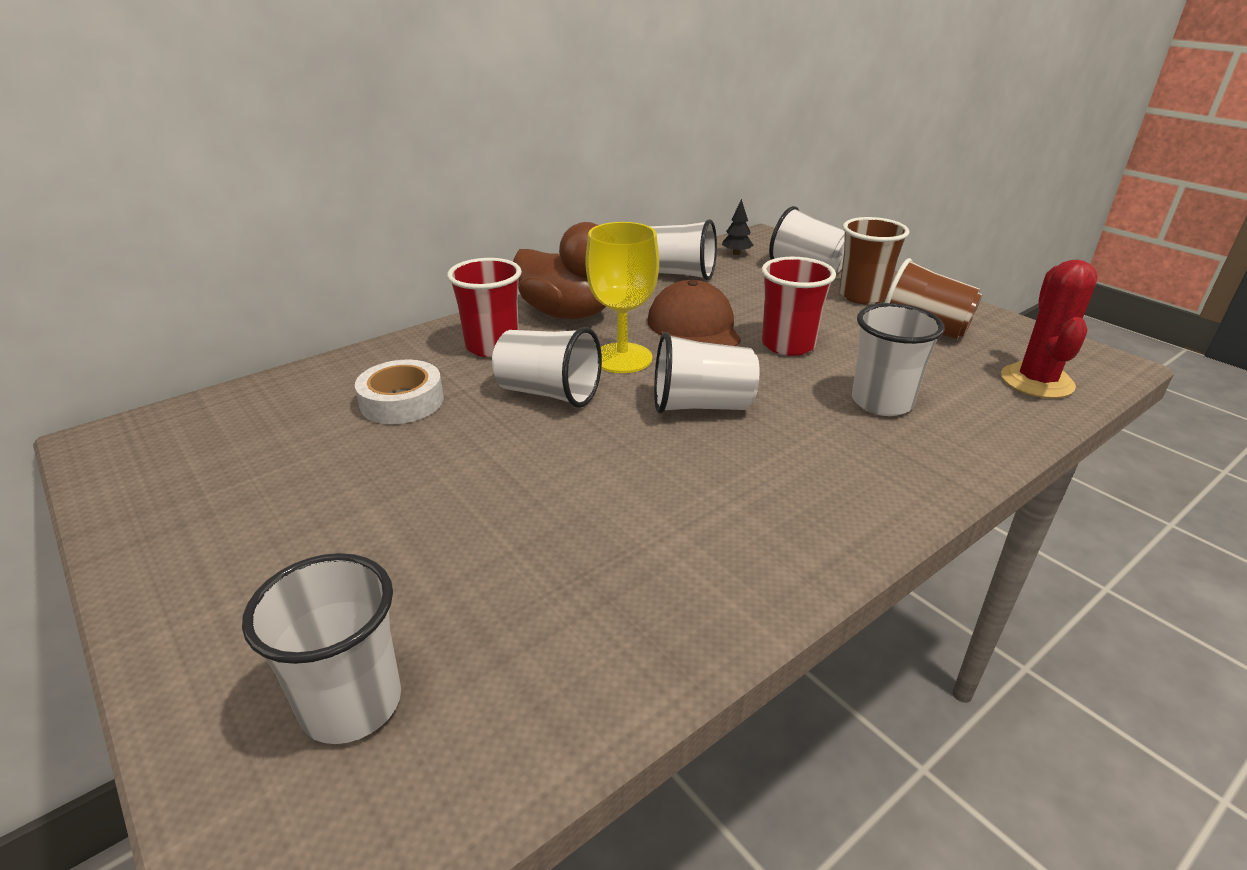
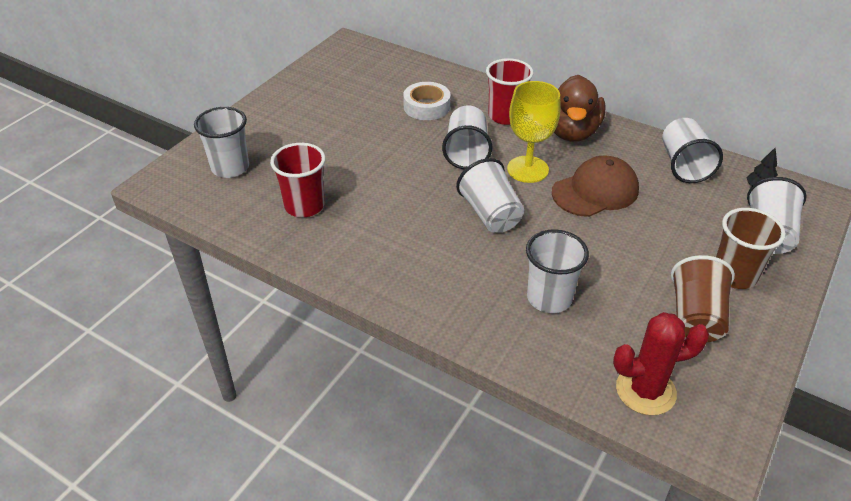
camera: 70 degrees right, 10 degrees up
(788, 345) = (604, 241): red cup -> red cup (304, 206)

